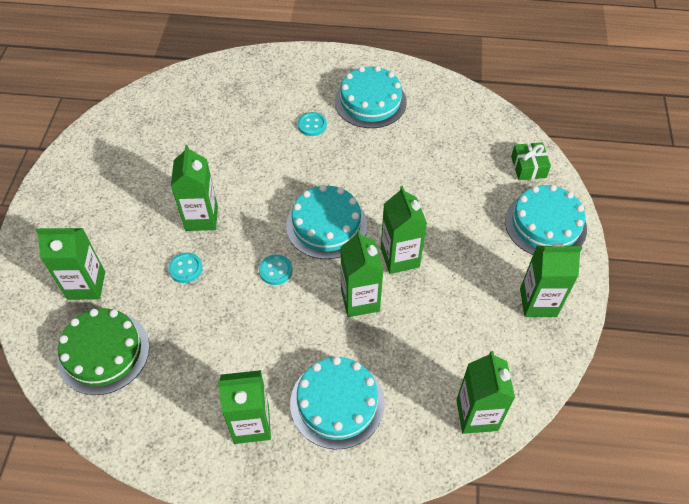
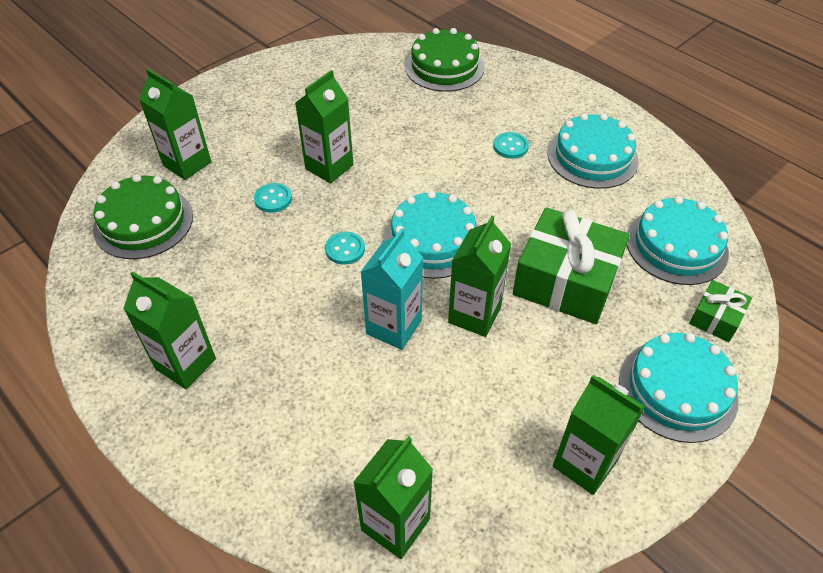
camera: 40 degrees right, 5 degrees down
(206, 88) = (444, 67): none -> green cake
(337, 403) = (275, 403): turquoise cake -> turquoise cake (676, 246)
(360, 300) = (394, 327): green carton -> turquoise carton
(431, 198) = (566, 281): none -> green gift

